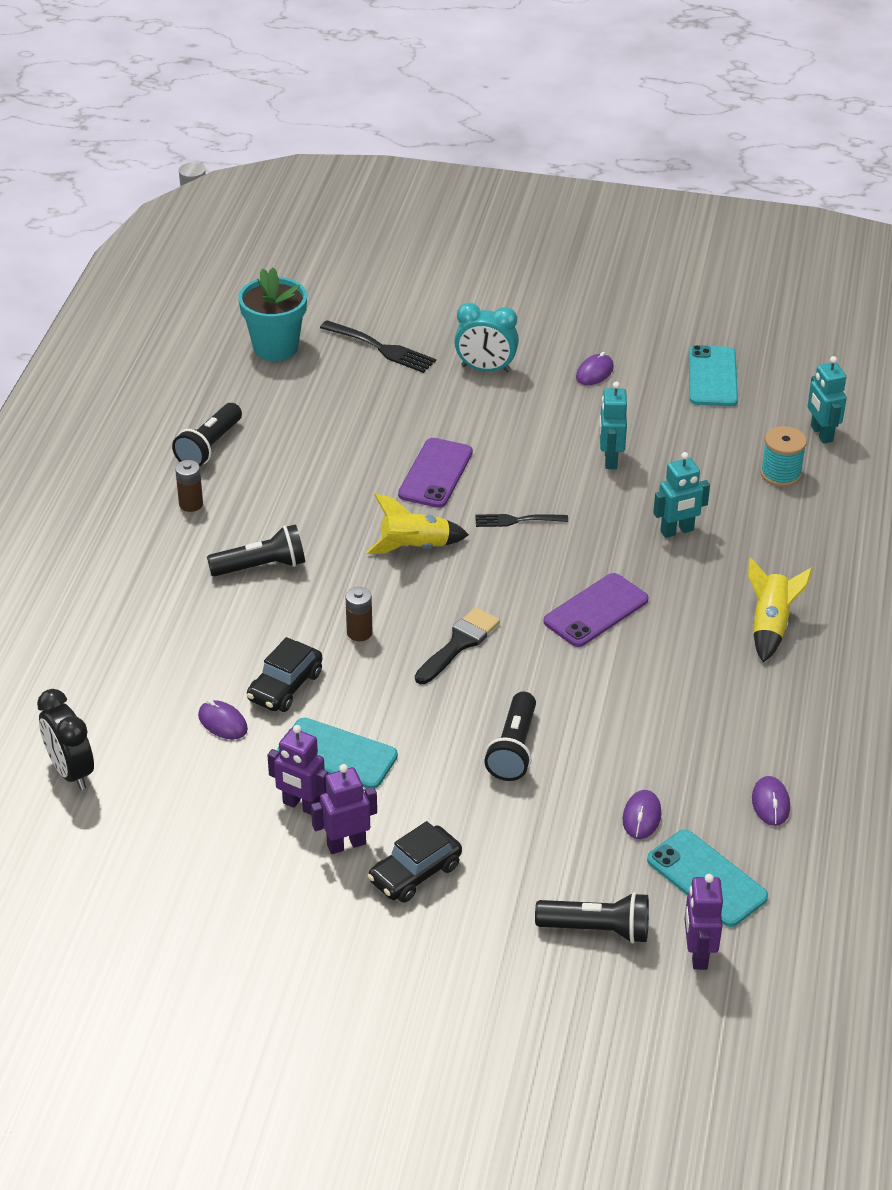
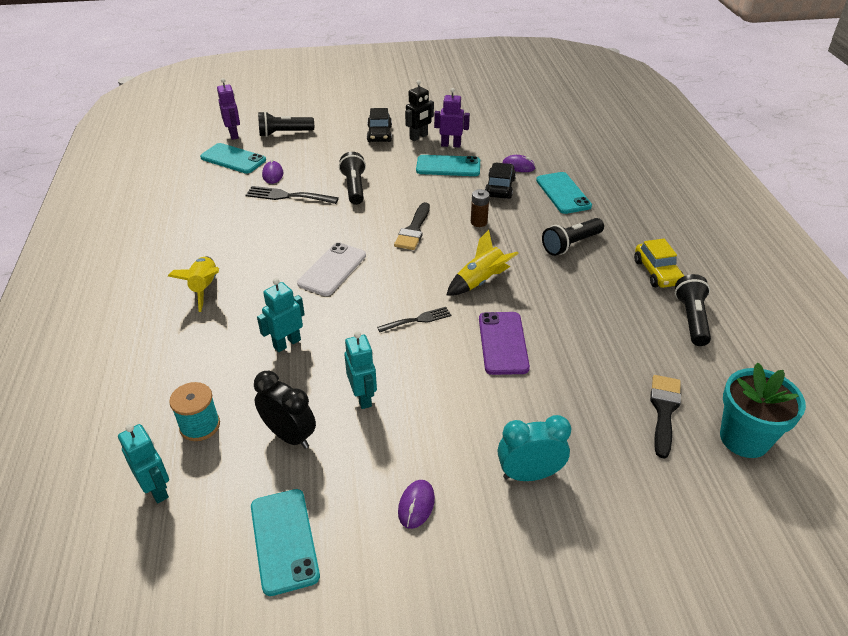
camera: 160 degrees right, 0 degrees up
(70, 771) = (572, 135): black clock -> black clock (289, 435)
(191, 504) = (657, 272): brown battery -> yellow car
(199, 650) = (563, 193): none -> turquoise phone
(325, 381) = (664, 410): none -> black brush
(346, 844) = (419, 137): purple robot -> black robot
(382, 348) = (647, 470): black fork -> black fork (287, 196)
(415, 873) = (379, 134): black car -> black car turned 150 degrees clockwise
(596, 611) = (332, 269): purple phone -> white phone
(770, 803) = (200, 194): purple mouse -> none

